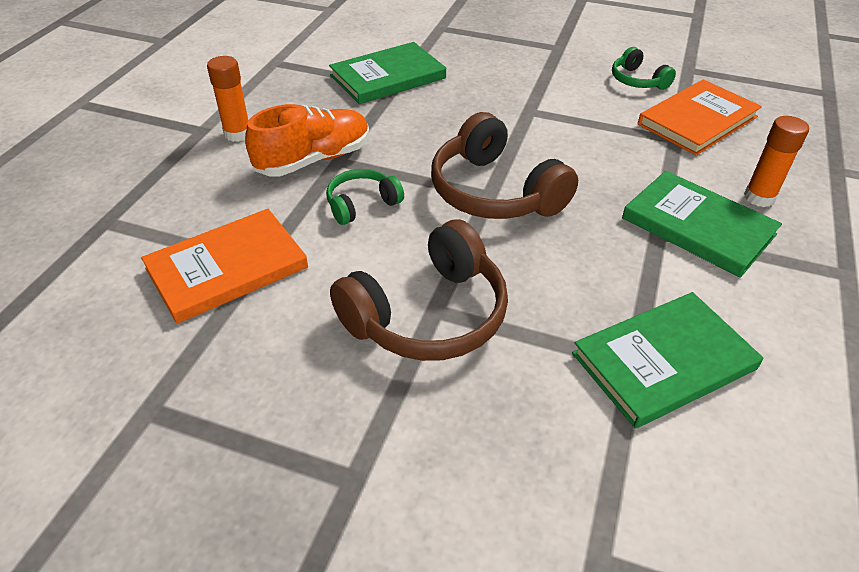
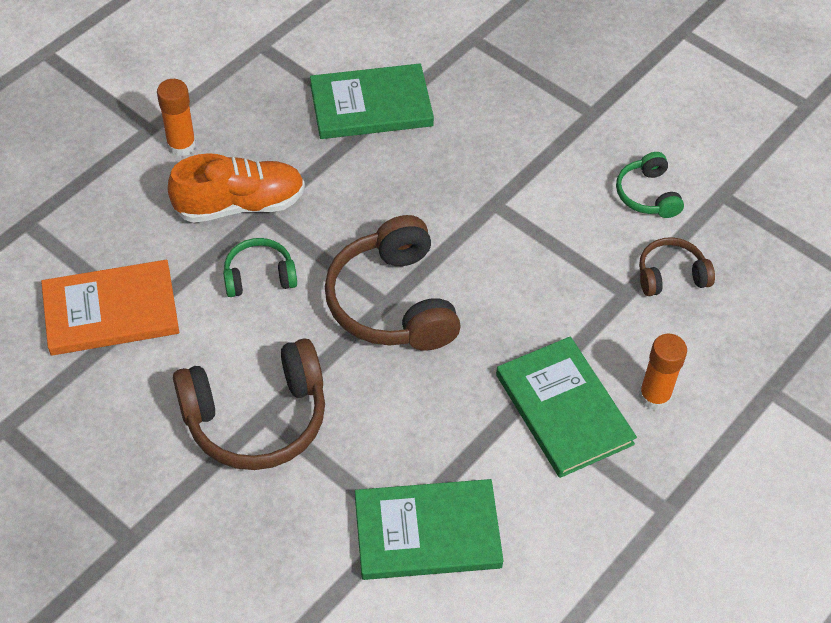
camera: 20 degrees right, 10 degrees up
(697, 121) = (671, 275): orange book -> brown headphones

